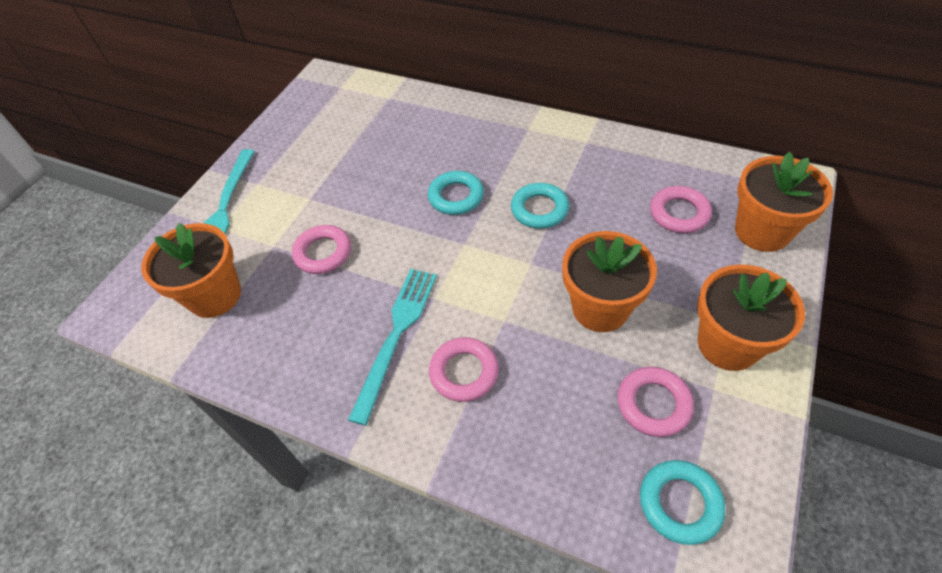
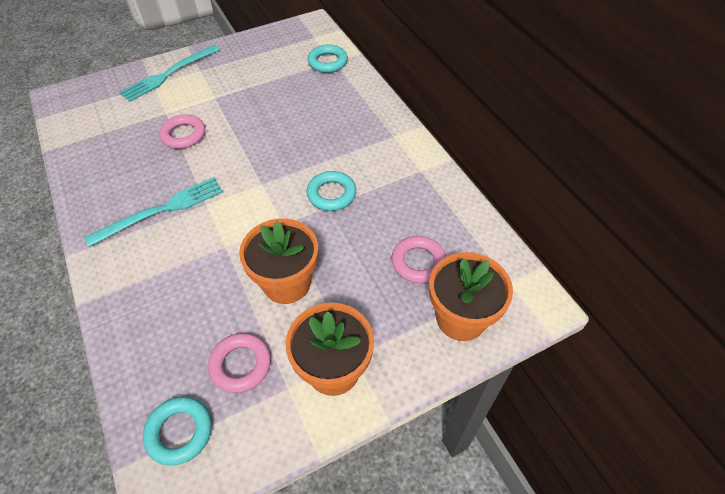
camera: 35 degrees right, 0 degrees up
(215, 296) = (108, 122): orange flower pot -> none
(456, 196) = (293, 151): turquoise ring -> turquoise ring (327, 62)
(464, 372) = (168, 259): pink ring -> none

